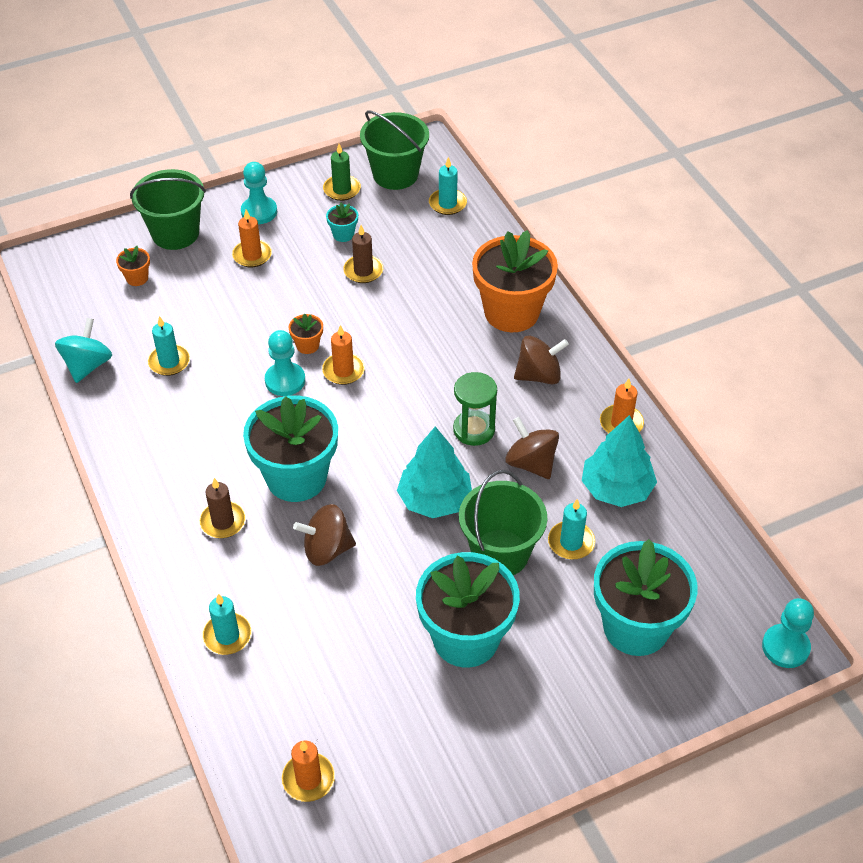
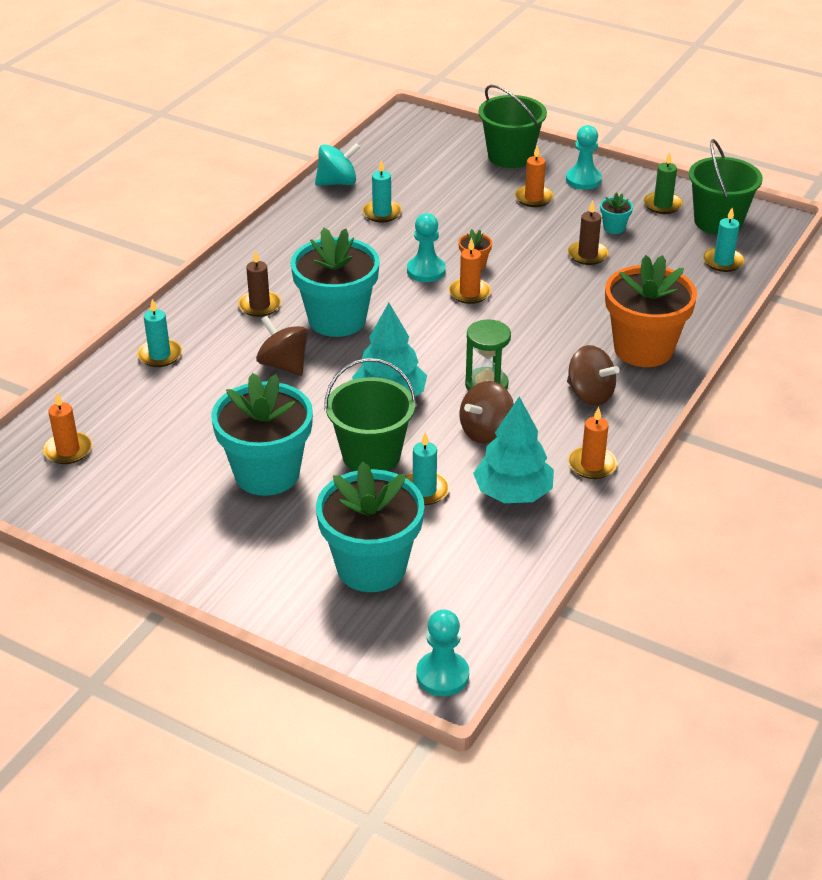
camera: 55 degrees right, 10 degrees down
(137, 278) = (444, 162): orange flower pot -> none
(531, 463) = (486, 431): brown spinning top -> brown spinning top turned 150 degrees counterclockwise

